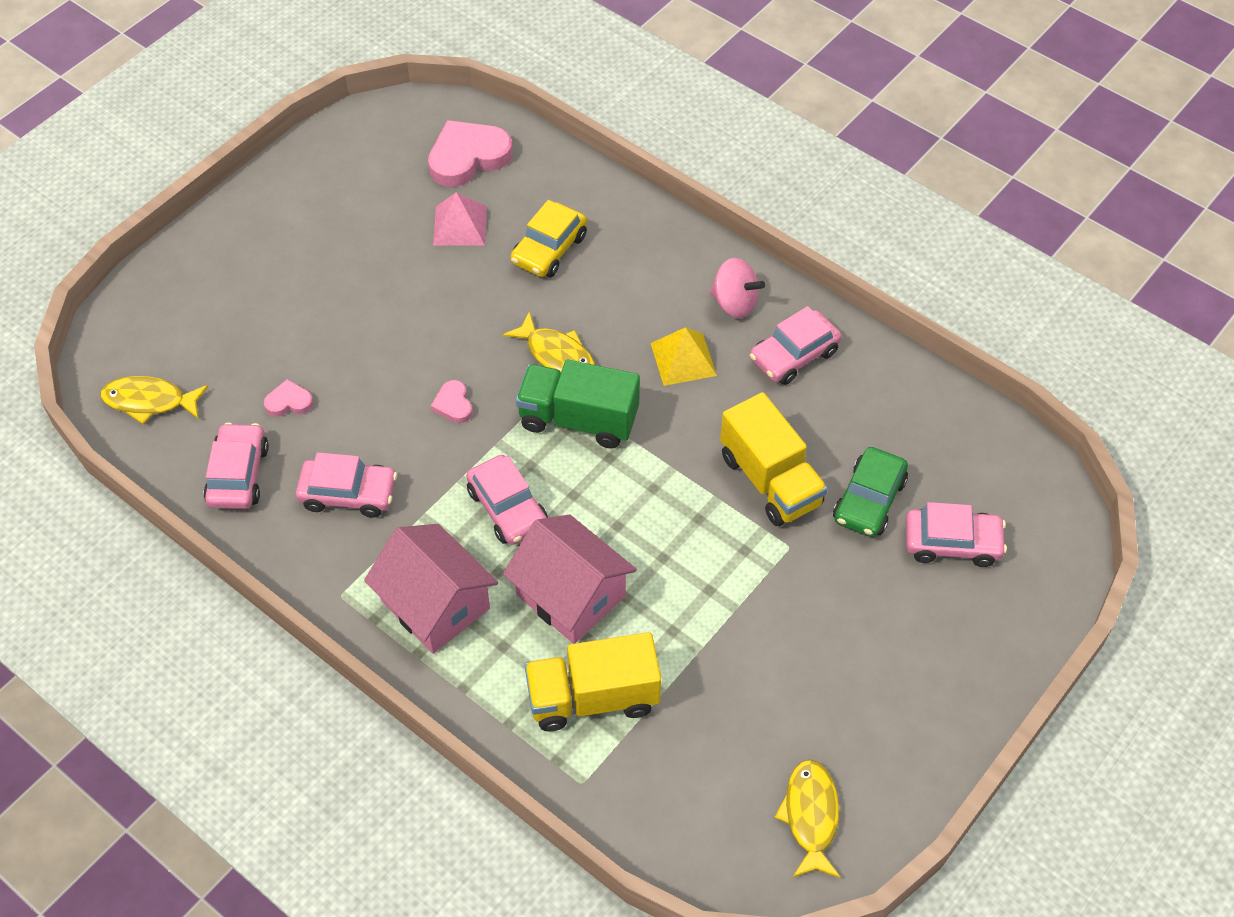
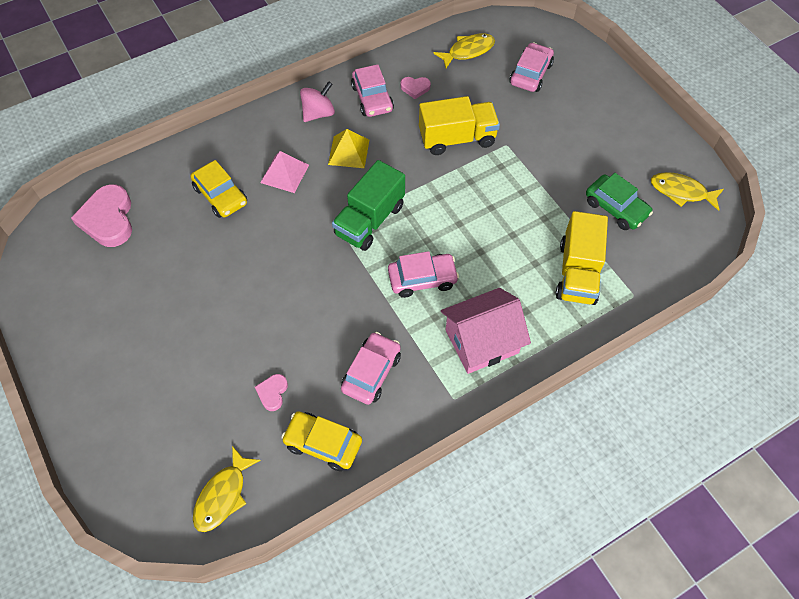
camera: 70 degrees left, 5 degrees up
(238, 475) = (323, 443): pink car -> yellow car
(453, 404) = (324, 288): pink heart -> pink heart (415, 88)
(460, 225) = (169, 241): pink pyramid -> pink pyramid (284, 173)
(557, 355) = (312, 217): yellow fish -> yellow fish (468, 51)
(570, 595) = (501, 263): pink house -> none
(869, 500) = (489, 99): green car -> green car (616, 208)

